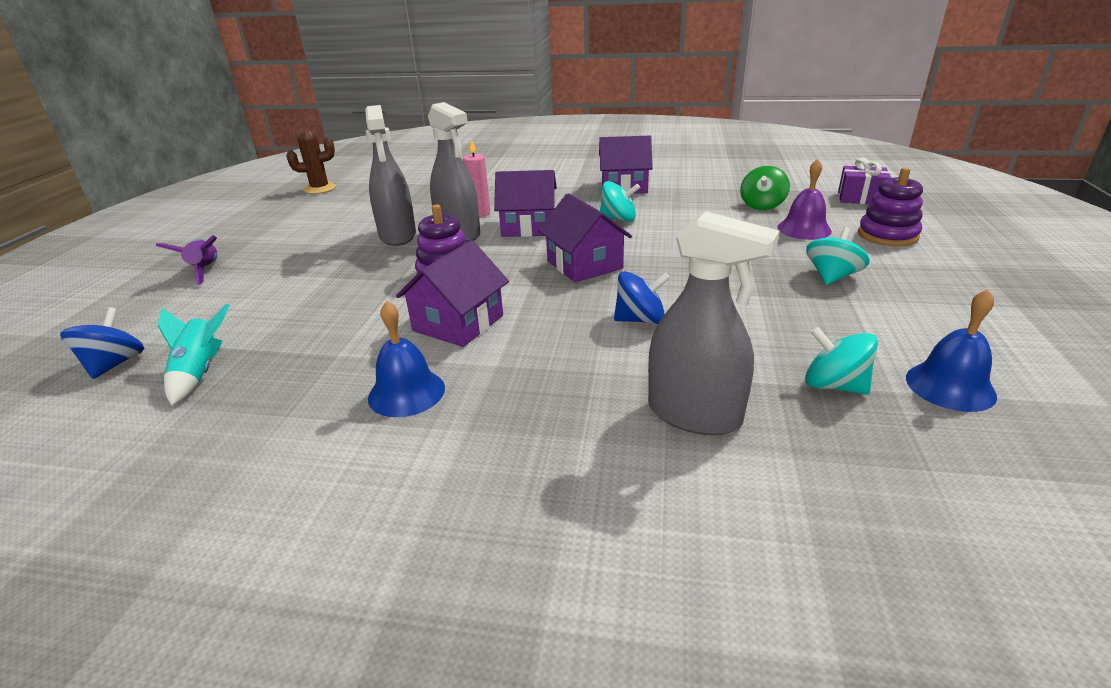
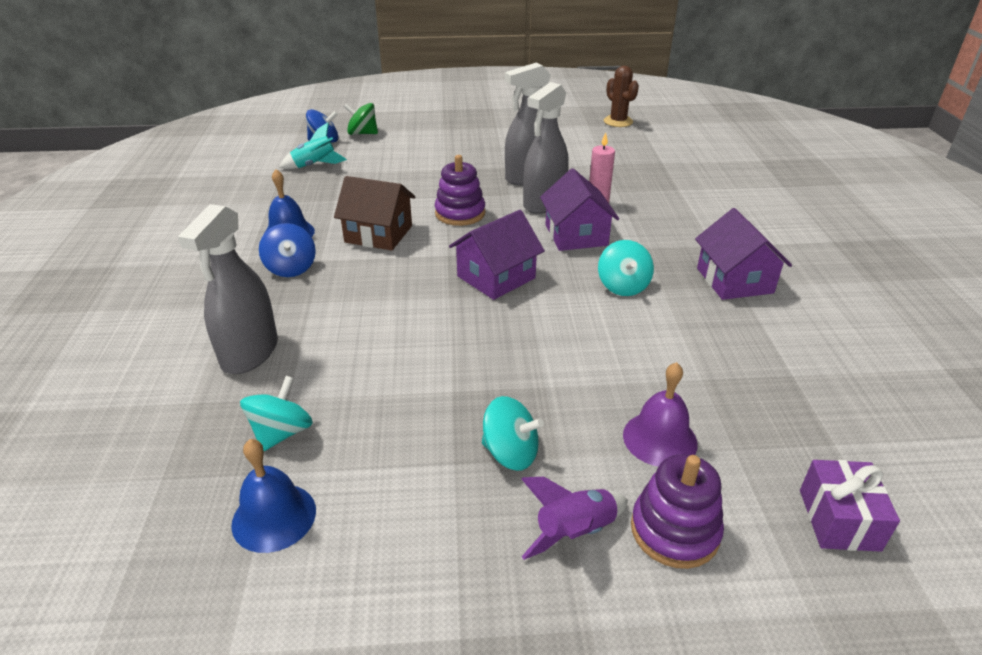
camera: 75 degrees right, 5 degrees up
(205, 271) = (444, 127): purple rocket -> purple rocket (574, 532)
(458, 323) = (378, 234): purple house -> brown house
(640, 320) = (391, 318): blue spinning top -> blue spinning top (291, 268)
(762, 205) = (733, 401): green spinning top -> green spinning top (362, 133)

